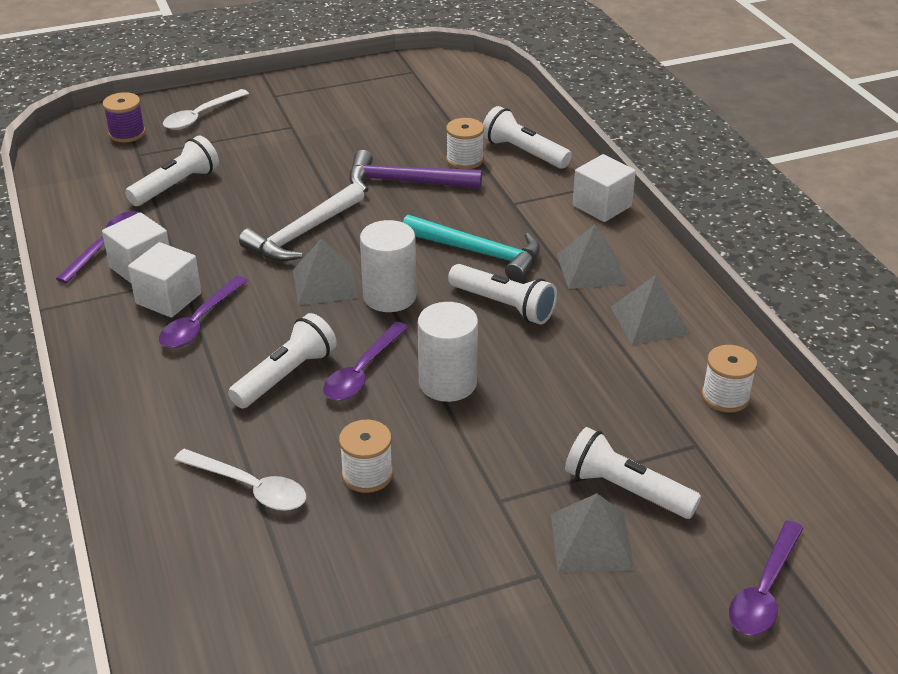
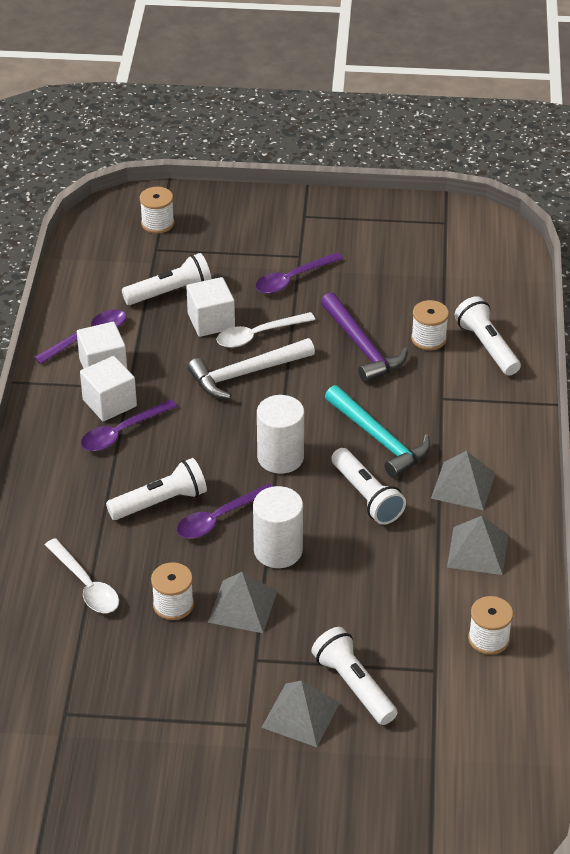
camera: 25 degrees right, 5 degrees up
(127, 133) = (157, 223): purple spool -> white spool
(201, 116) = (228, 222): white spoon -> white spoon (258, 335)
(324, 283) = (236, 428): grey pyramid -> grey pyramid (242, 606)
(405, 182) = (362, 347): purple hammer -> purple hammer turned 150 degrees counterclockwise
(602, 206) = (517, 425): white cube -> white cube (211, 321)
(764, 590) = (400, 797): purple spoon -> purple spoon (292, 279)

